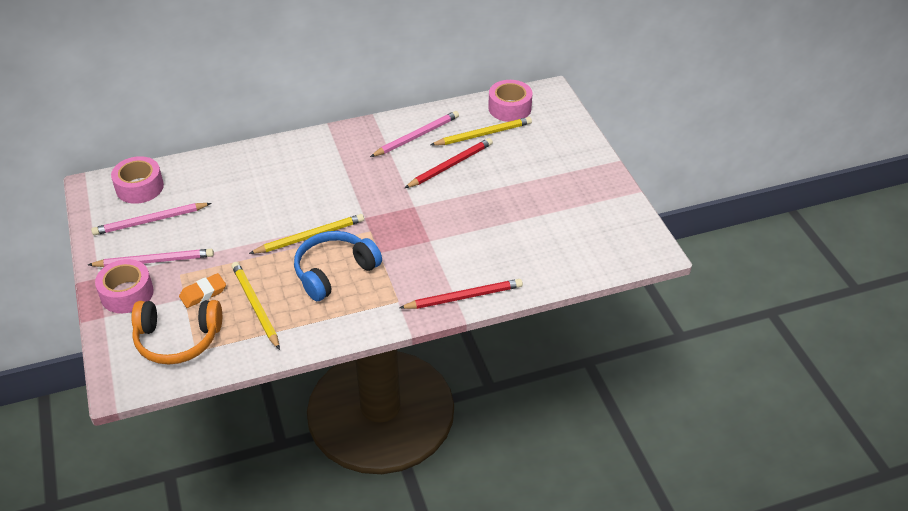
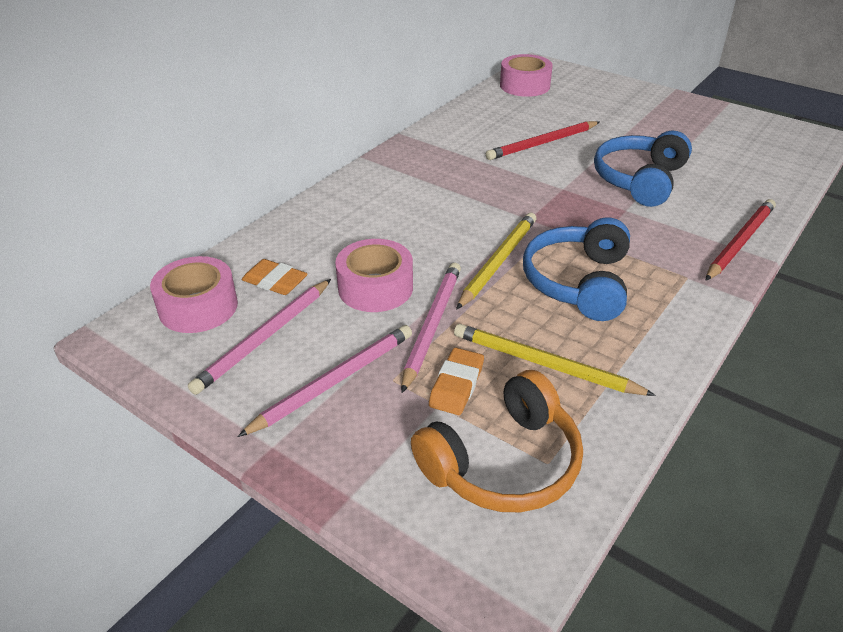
camera: 35 degrees left, 5 degrees down
(127, 293) = (346, 444): pink tape -> pink tape (375, 288)
(188, 190) = (275, 281): none -> orange eraser
(416, 136) = (472, 134): pink pencil -> pink pencil (432, 325)
(450, 165) = (542, 143): red pencil -> red pencil turned 135 degrees counterclockwise
(470, 224) = (639, 180): none -> blue headphones
(483, 134) = (533, 111): yellow pencil -> none

